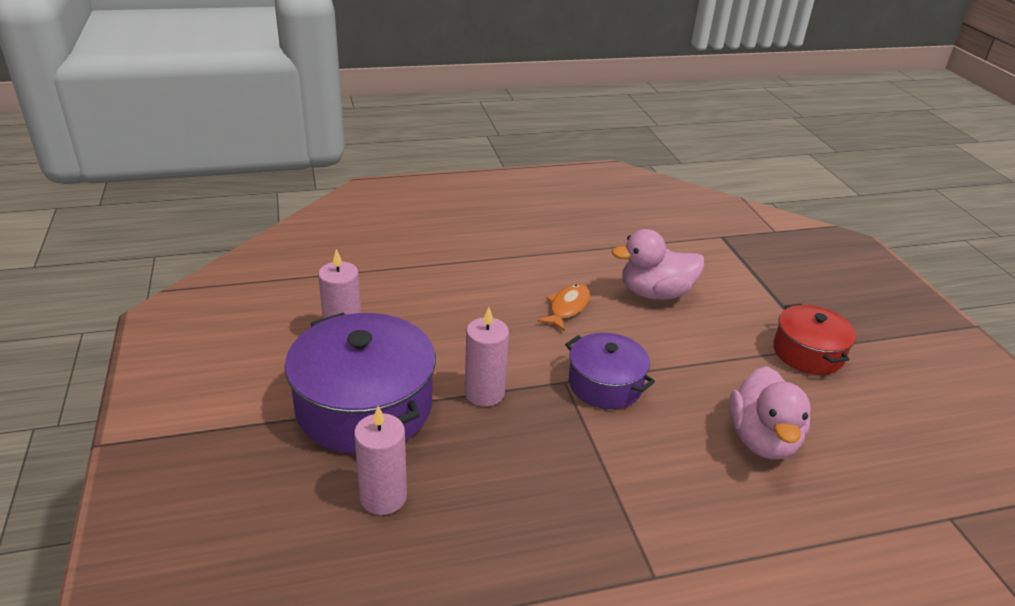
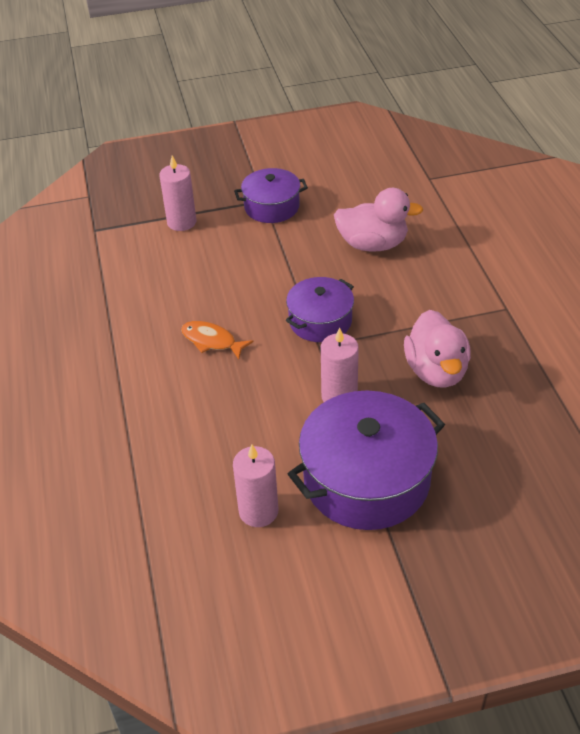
camera: 85 degrees left, 10 degrees up
(383, 497) = (469, 454): pink candle -> pink candle (181, 222)
(655, 293) = (189, 282): pink duck -> pink duck (436, 371)
(808, 353) = (272, 207): red pot -> purple pot

